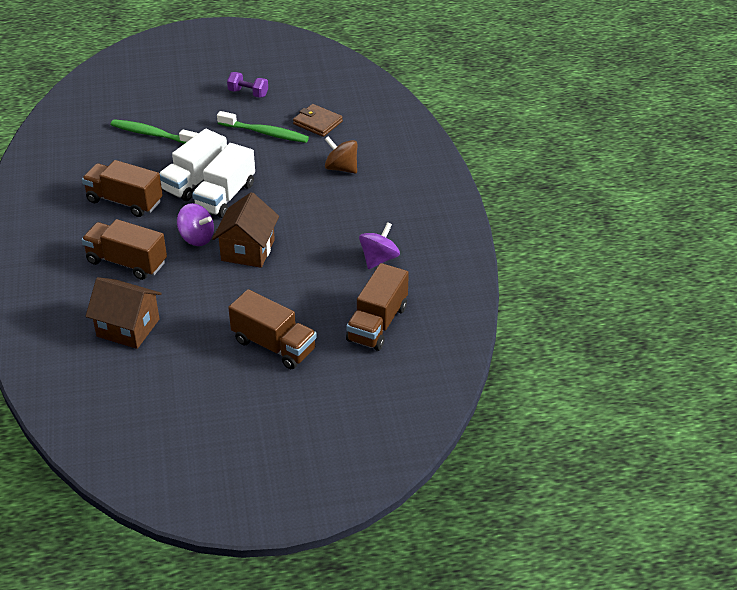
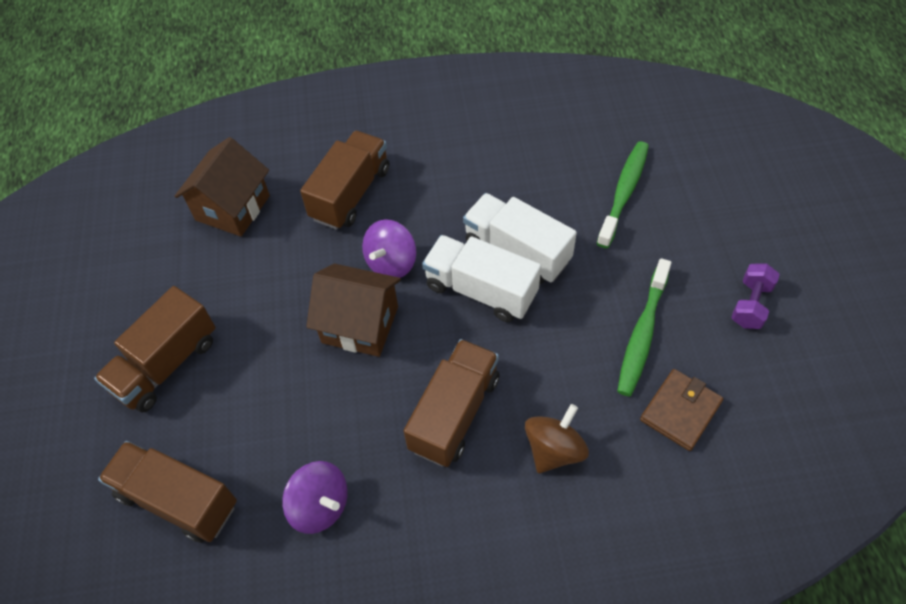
camera: 95 degrees right, 15 degrees up
(124, 201) = (472, 178): brown truck -> brown truck (454, 413)

